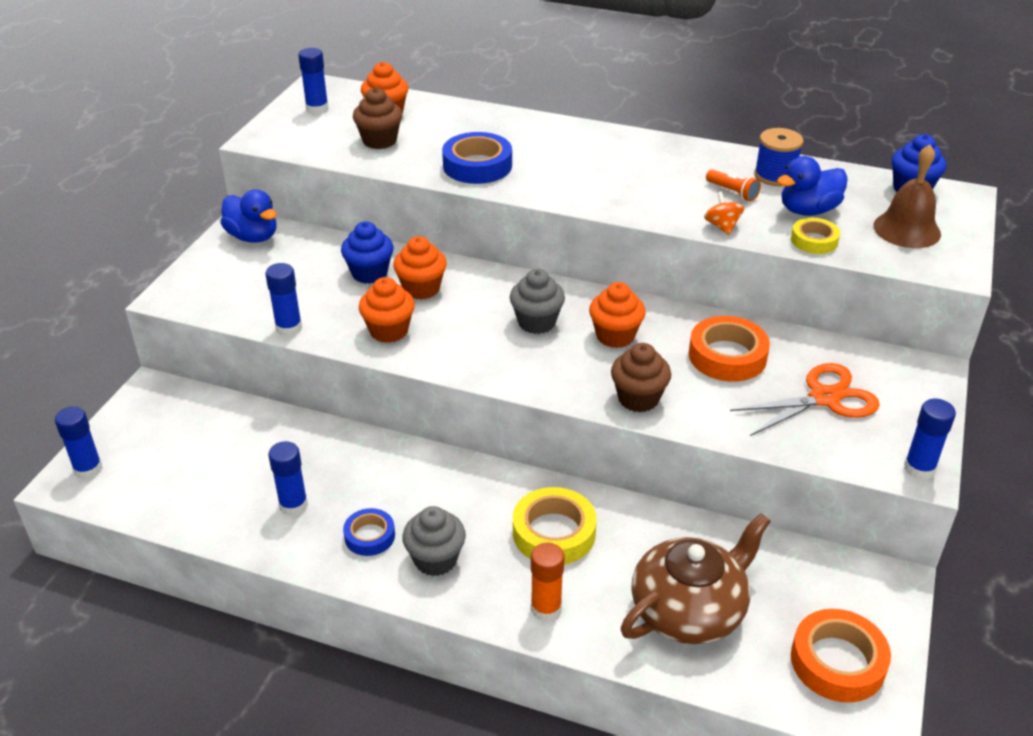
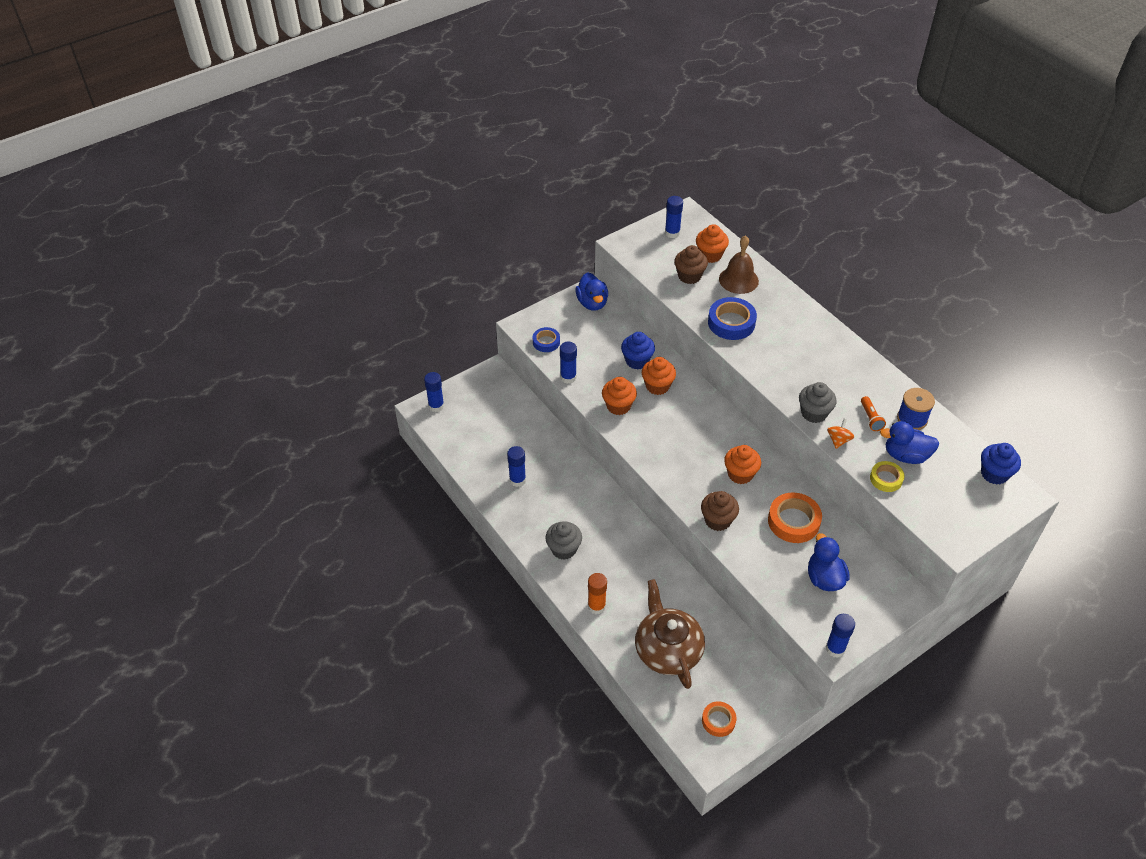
camera: 35 degrees right, 10 degrees up
(369, 536) = (541, 518): blue tape -> blue tape (546, 342)
(536, 322) = (703, 442): grey cupcake -> grey cupcake (814, 413)
(554, 533) = (633, 569): yellow tape -> none
(689, 609) = (667, 649): brown teapot -> brown teapot turned 105 degrees counterclockwise
(824, 398) = (824, 578): orange scissors -> blue duck
(837, 662) = (718, 721): orange tape -> orange tape, size x0.61
(907, 229) = (956, 501): brown bell -> brown bell (738, 280)

